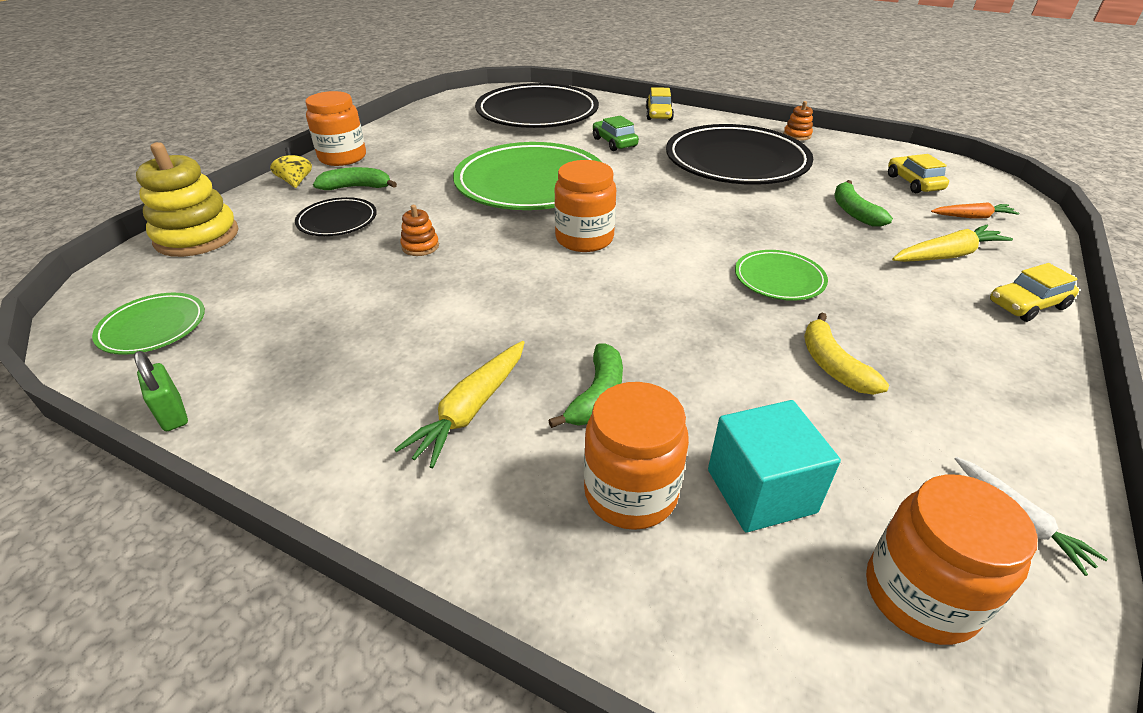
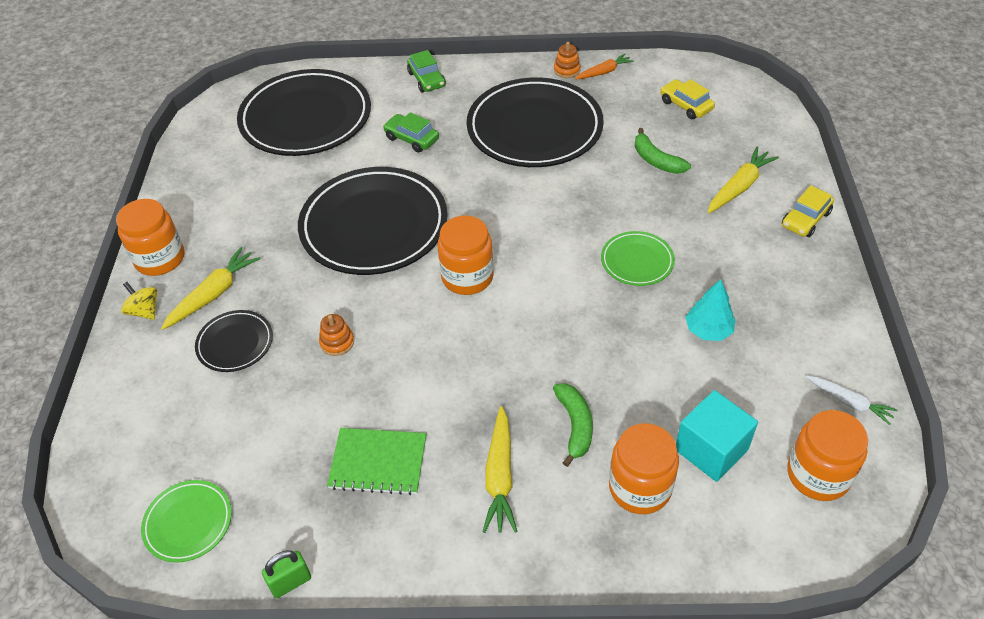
camera: 25 degrees left, 10 degrees up
(173, 414) = (291, 582): green padlock -> green padlock turned 60 degrees counterclockwise
(197, 237) = (118, 417): yellow stacking toy -> none
(357, 187) = (213, 294): green banana -> yellow carrot
(361, 347) = (378, 462): none -> green notebook
(530, 183) = (374, 226): green plate -> black plate
(659, 114) = (426, 79): yellow car -> green car
(832, 365) = (708, 330): yellow banana -> turquoise tree
(972, 217) = (742, 134): orange carrot -> orange carrot (604, 72)

